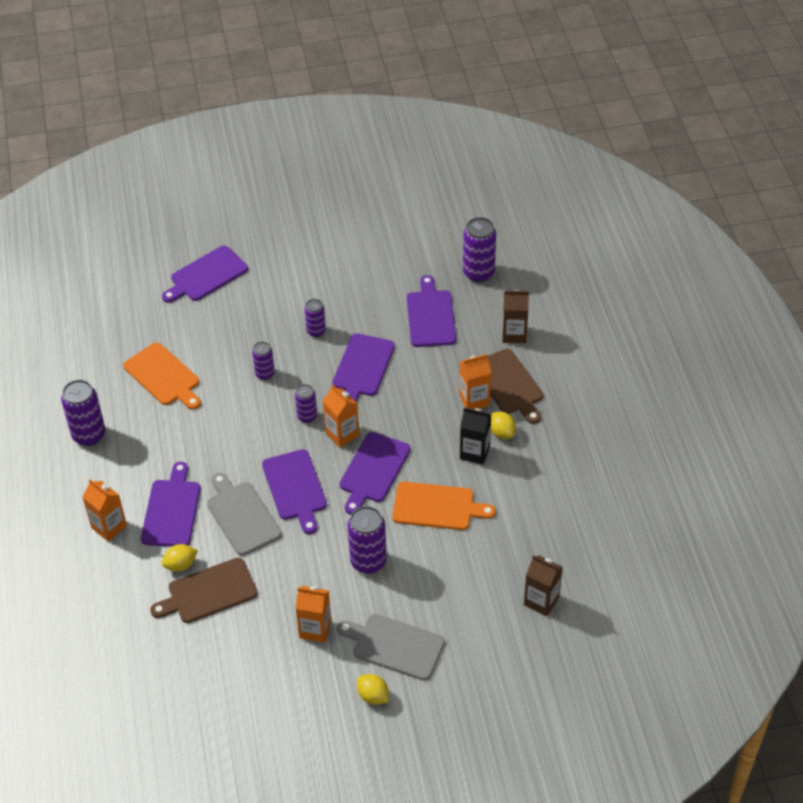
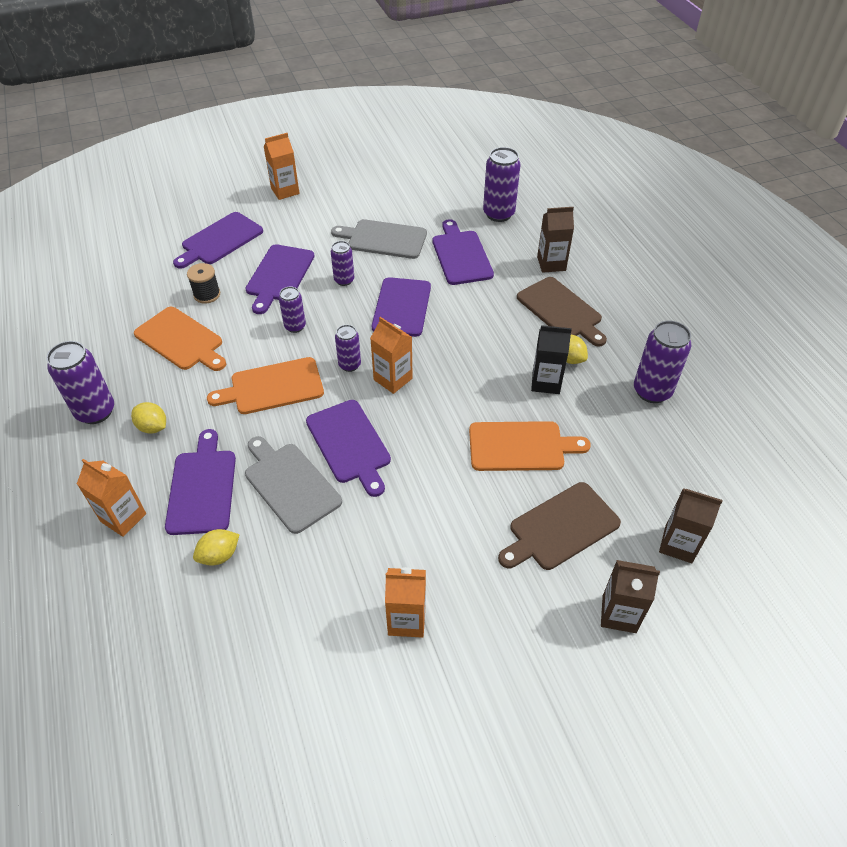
camera: 10 degrees left, 0 degrees up
(190, 333) = (207, 294): none -> black spool
(209, 592) = (260, 587): brown cutting board -> brown cutting board (560, 528)
(238, 430) = (273, 387): none -> orange cutting board
(368, 561) = (455, 521): purple can -> purple can (652, 391)
(373, 470) = (437, 414): purple cutting board -> purple cutting board (279, 275)
(373, 696) = (503, 707): yellow lemon -> yellow lemon (153, 427)
(395, 646) = (515, 629): grey cutting board -> grey cutting board (384, 239)
(474, 400) = (529, 329): orange carton -> orange carton (285, 191)
(477, 645) = (619, 614): none -> brown carton

